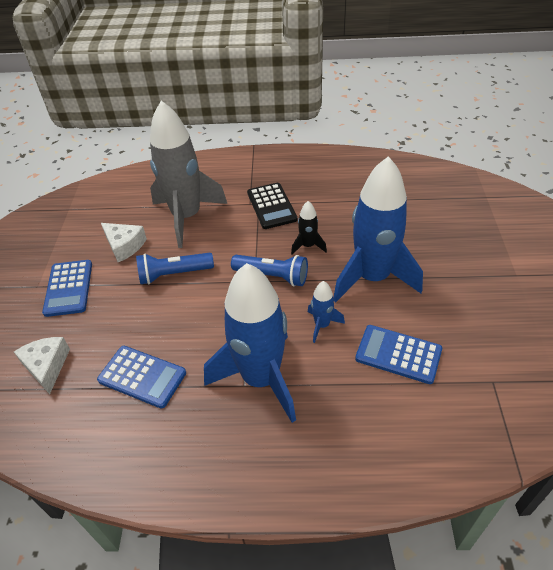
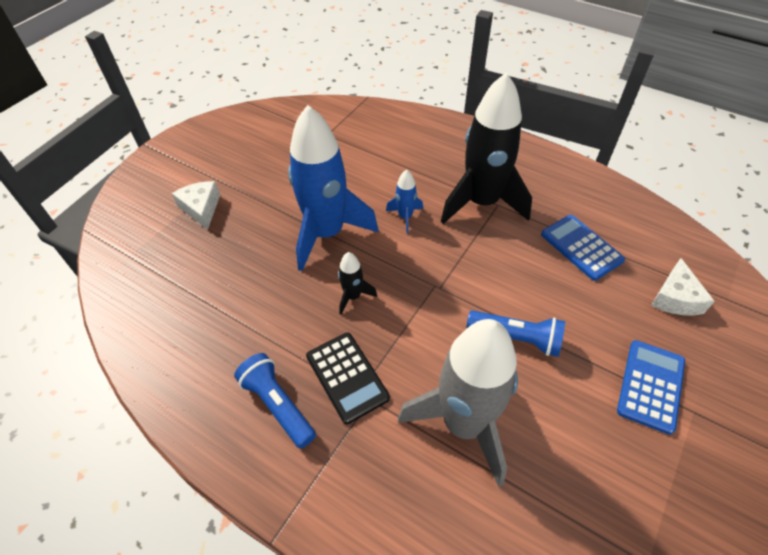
camera: 150 degrees left, 5 degrees up
(124, 246) = (566, 418): white cheese -> white cheese (201, 208)
(261, 379) = (482, 203): blue rocket -> black rocket
(271, 206) = (347, 377): black calculator -> black calculator turned 135 degrees clockwise
(272, 276) = (414, 281): blue flashlight -> blue flashlight (278, 405)
(398, 354) = (368, 173): blue calculator -> none

